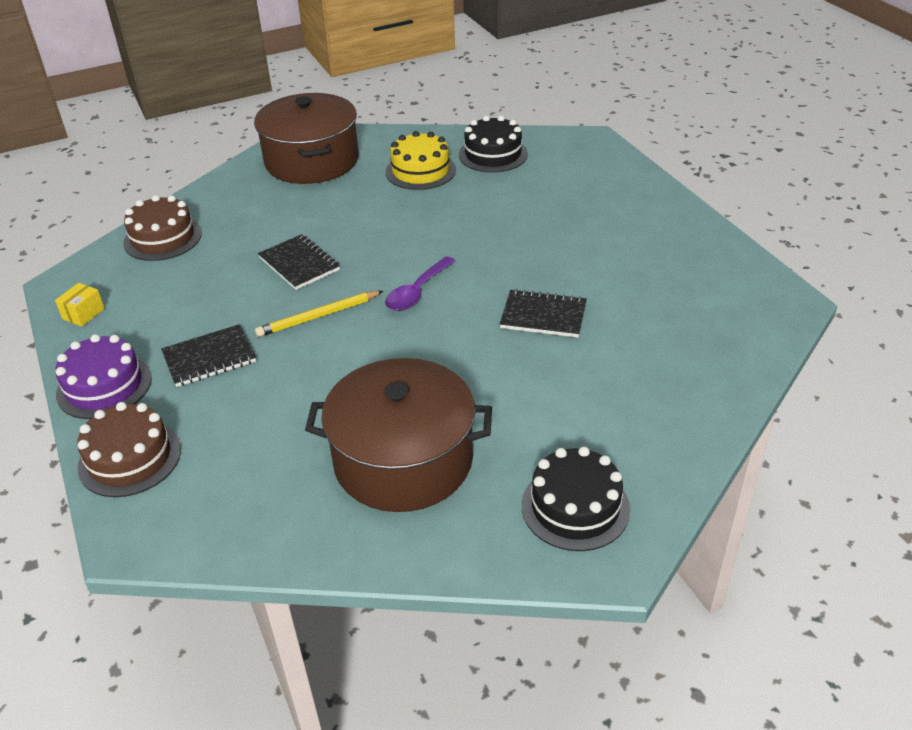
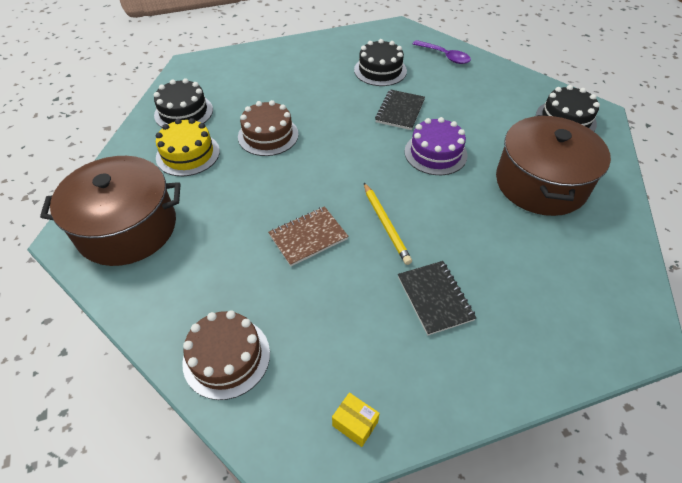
camera: 85 degrees left, 10 degrees up
(104, 386) = (473, 383): purple cake -> purple cake (435, 153)
(130, 458) = (563, 347): brown cake -> brown cake (268, 135)
(299, 264) = (308, 237): black notebook -> brown notebook
(417, 292) = (363, 167): purple spoon -> purple spoon (445, 56)
(643, 290) = (380, 70): none -> black cake

